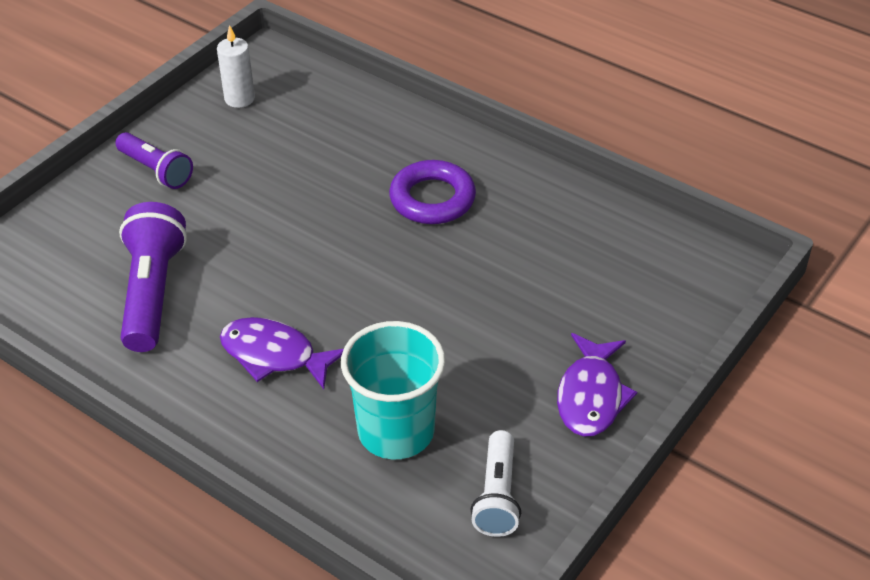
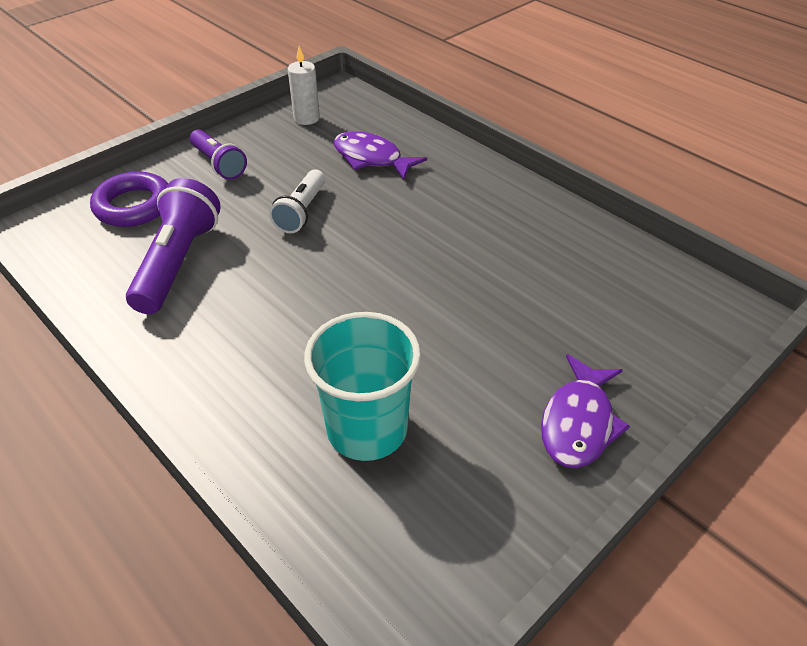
camera: 10 degrees right, 0 degrees up
(274, 355) = (269, 334): purple fish -> purple fish (371, 158)
(432, 199) = (453, 214): purple ring -> purple ring (134, 206)
(497, 496) = (459, 520): white flashlight -> white flashlight (302, 212)

